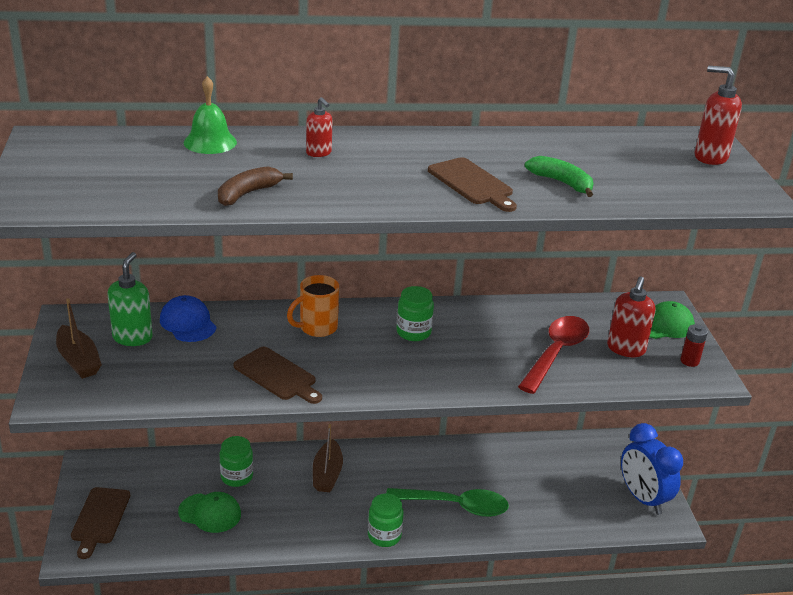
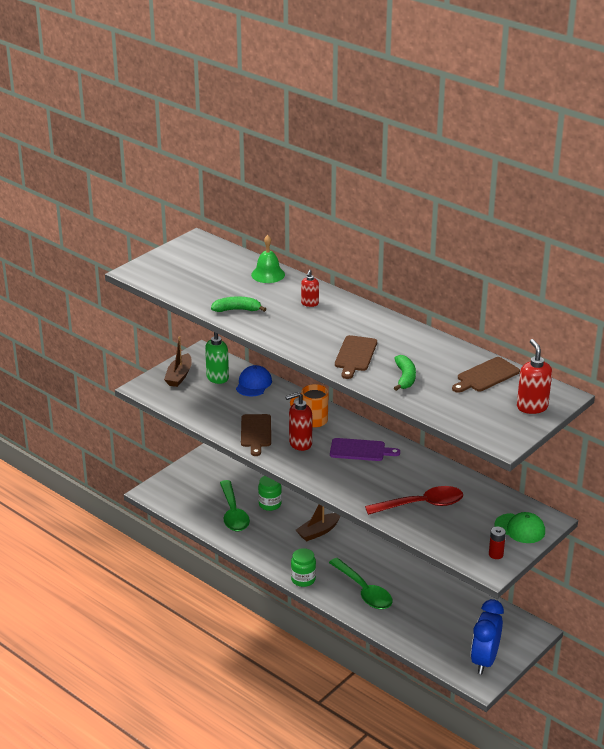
camera: 50 degrees right, 0 degrees up
(100, 518) = (180, 484): brown cutting board -> brown cutting board (486, 376)
(210, 513) = (233, 513): green cap -> green spoon
(248, 193) = (237, 310): brown banana -> green banana
(413, 332) = (360, 450): green jar -> purple cutting board
(625, 349) = (468, 526): red soap dispenser -> red soap dispenser (300, 443)

